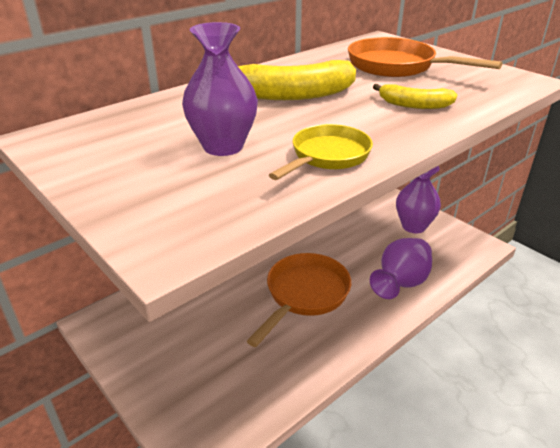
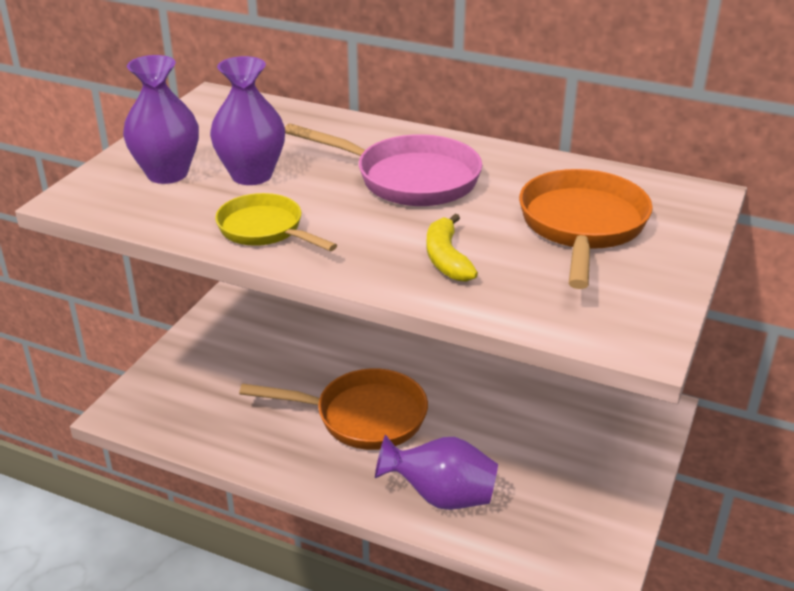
camera: 65 degrees right, 0 degrees up
(292, 95) = (409, 179): yellow banana -> pink pan
(327, 156) = (265, 230): yellow pan -> yellow pan turned 150 degrees counterclockwise
(413, 226) = (588, 485): purple vase -> purple vase (167, 174)

